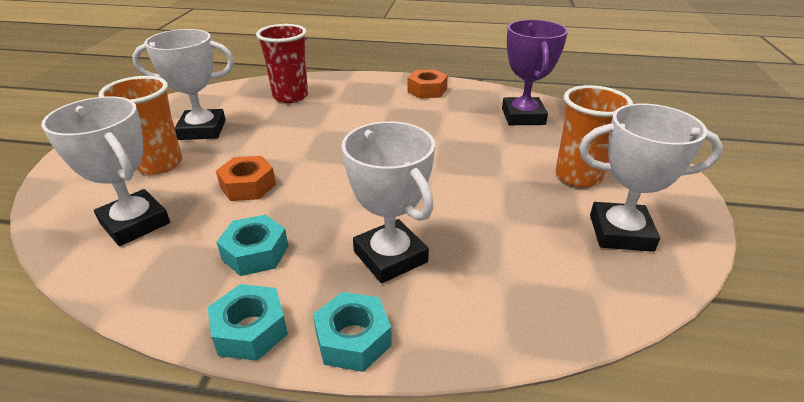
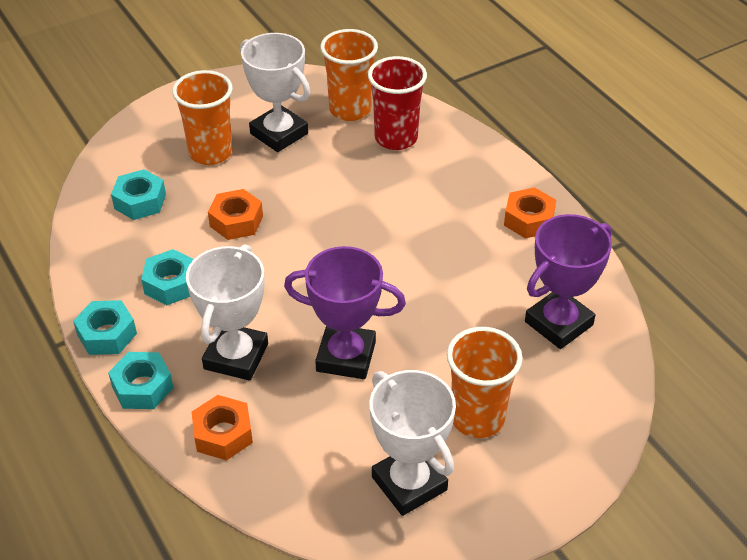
camera: 50 degrees right, 10 degrees up
(135, 223) = (140, 201): white trophy -> turquoise nut
(236, 98) = (350, 109): none -> orange cup
(458, 202) = (346, 356): none -> purple trophy
(474, 311) = (223, 434): none -> orange nut

